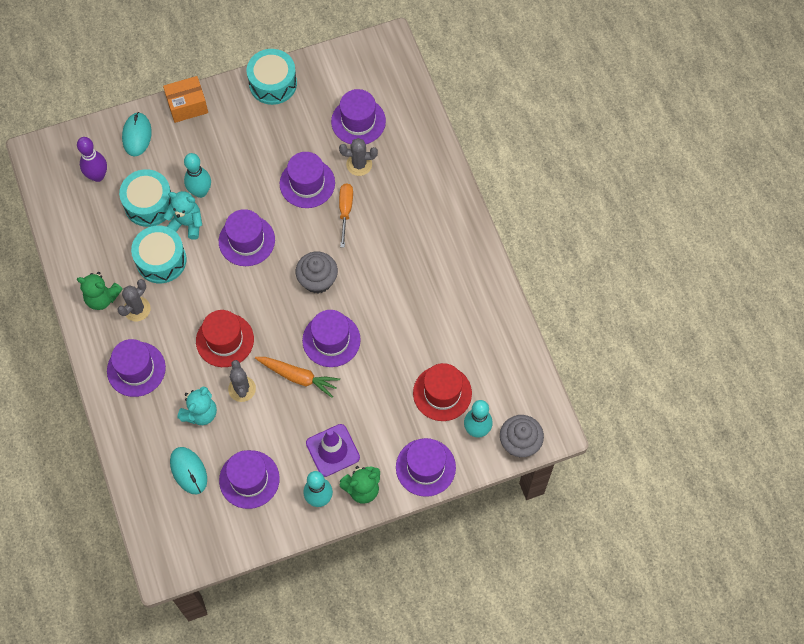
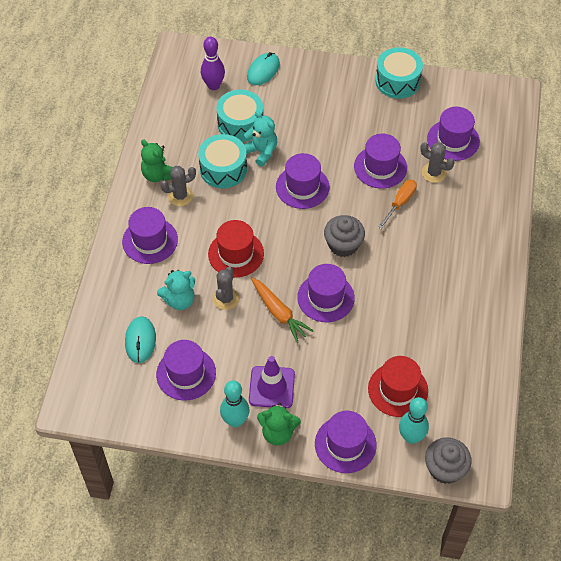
camera: 30 degrees right, 10 degrees down
(187, 105) = (317, 67): orange box -> none
(200, 191) = (287, 133): turquoise bowling pin -> none

